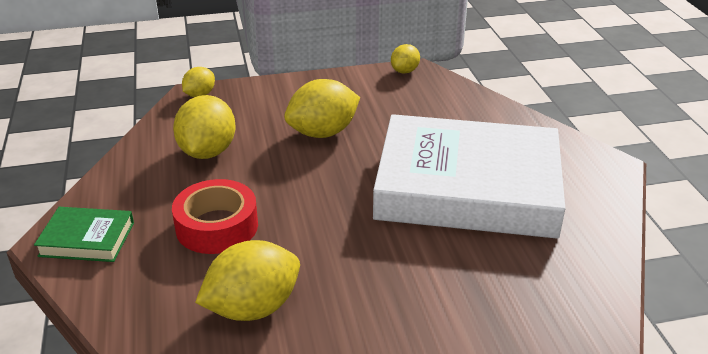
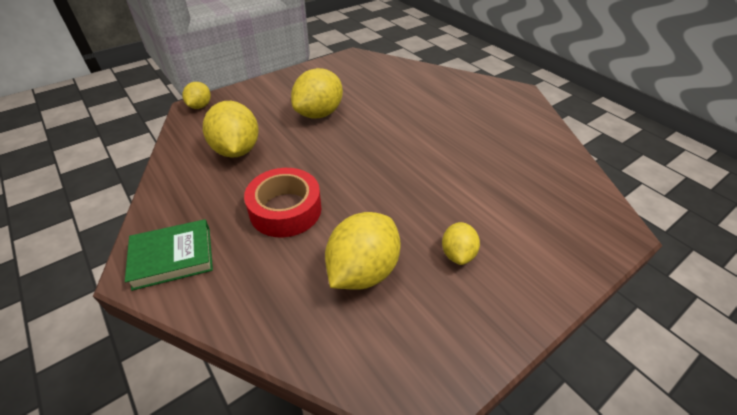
camera: 25 degrees left, 10 degrees up
(405, 71) = (346, 58): yellow lemon -> yellow lemon (457, 254)
(467, 186) = (447, 128): white book -> none

